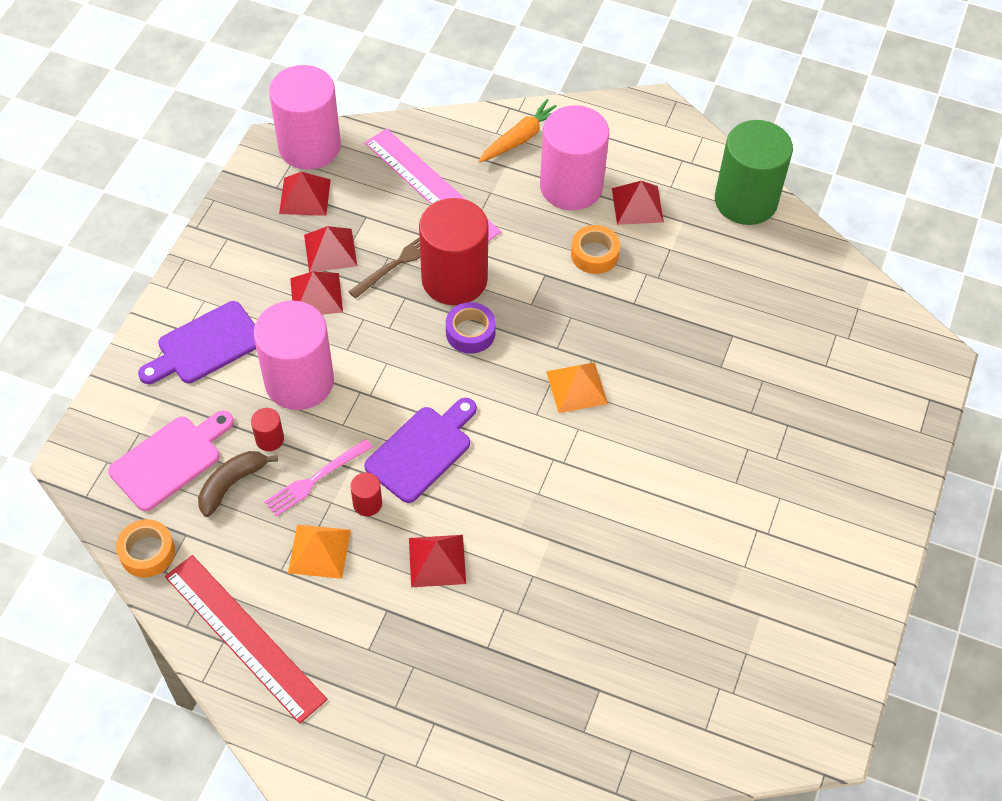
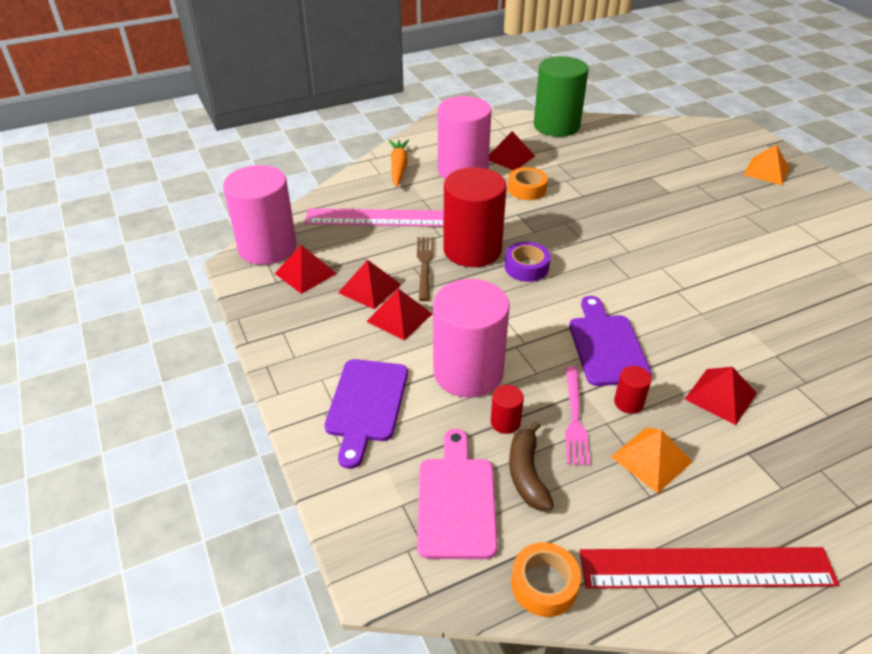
camera: 45 degrees left, 15 degrees down
(577, 387) = (626, 250): orange pyramid -> orange pyramid (766, 171)

